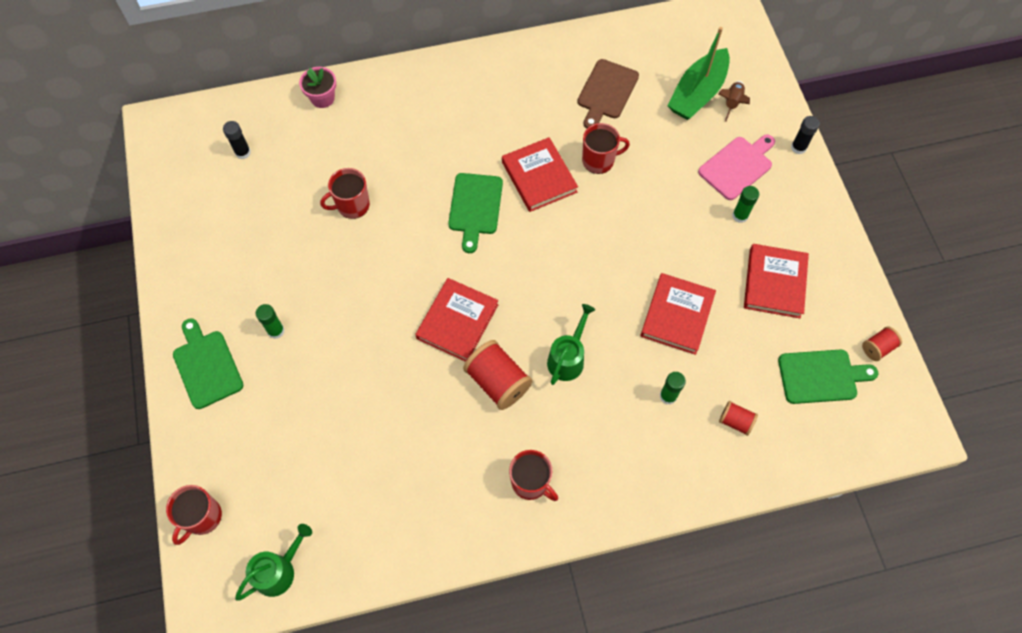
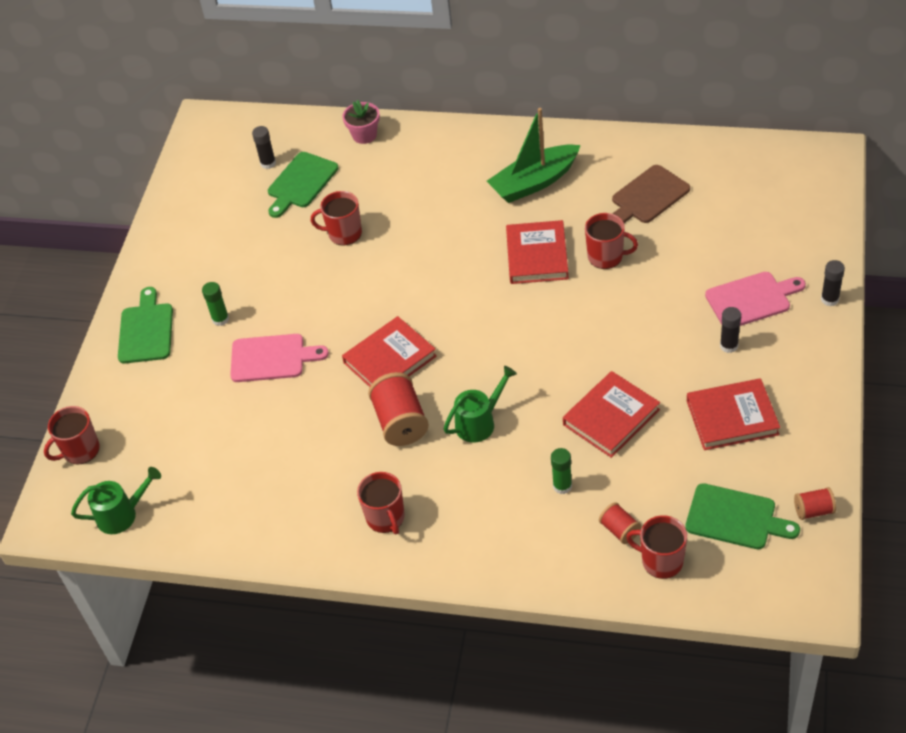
camera: 30 degrees right, 15 degrees down
(346, 355) = (272, 358): none -> pink cutting board
(475, 207) = (459, 266): green cutting board -> green cutting board (301, 183)
(697, 93) = (745, 221): green boat -> green boat (534, 182)
(732, 103) = (778, 239): brown rocket -> none
(740, 216) = (729, 346): green glue stick -> black glue stick
(774, 283) = (732, 417): red book -> red book turned 45 degrees clockwise
(782, 438) = (661, 561): none -> red mug

